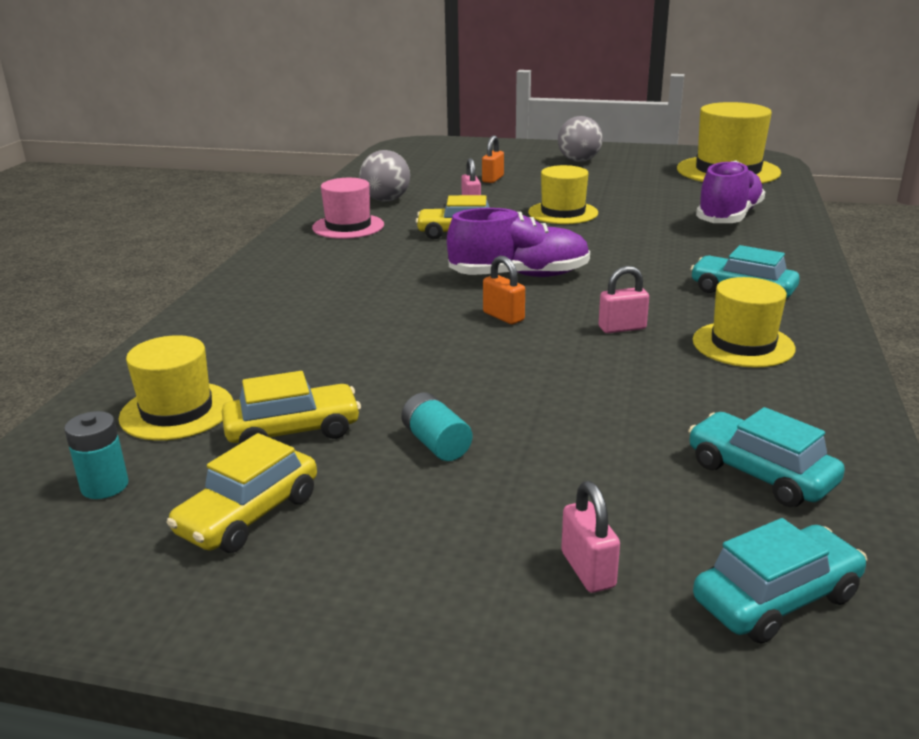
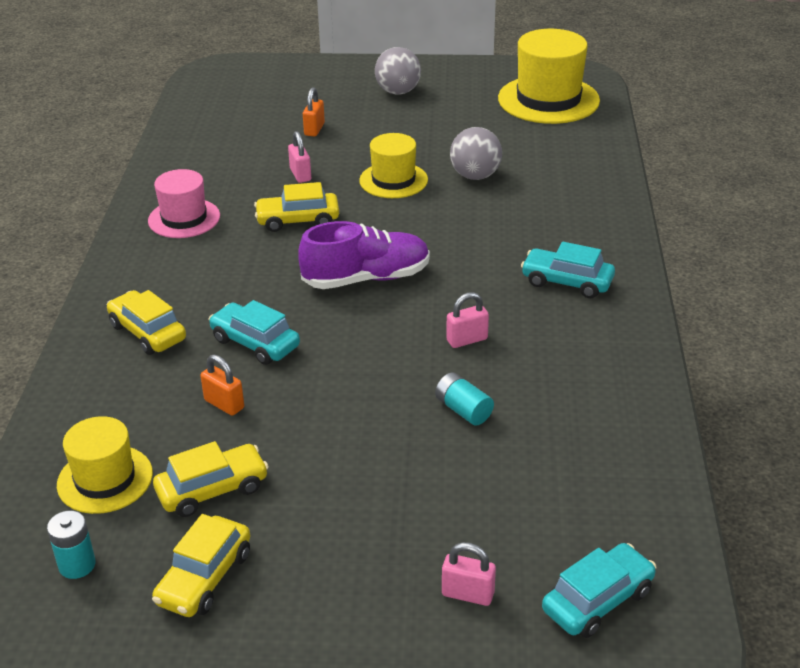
camera: 10 degrees left, 10 degrees up
(278, 300) = (148, 332): none -> yellow car
(386, 200) = (211, 173): grey ball -> grey ball (475, 176)
(436, 443) = (333, 489): turquoise battery -> turquoise battery (463, 410)
(503, 316) = (361, 335): orange padlock -> orange padlock (224, 404)
(588, 570) = (467, 594): pink padlock -> pink padlock turned 45 degrees counterclockwise
(729, 217) = (552, 175): purple shoe -> none
(743, 344) = (569, 350): yellow hat -> none
(760, 474) = (585, 490): turquoise car -> turquoise car (255, 343)

